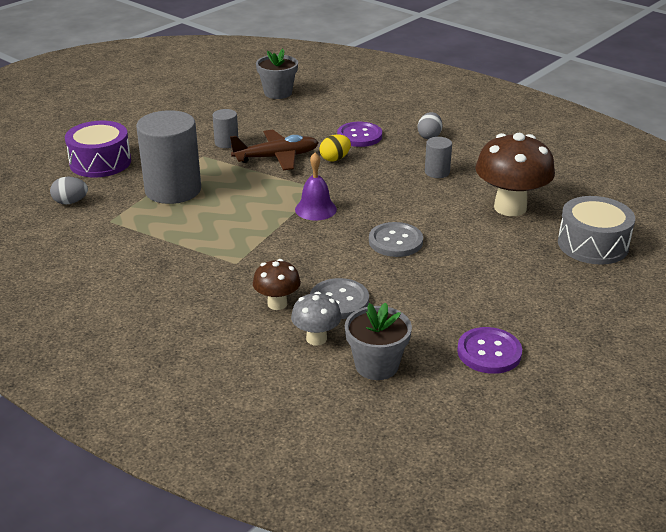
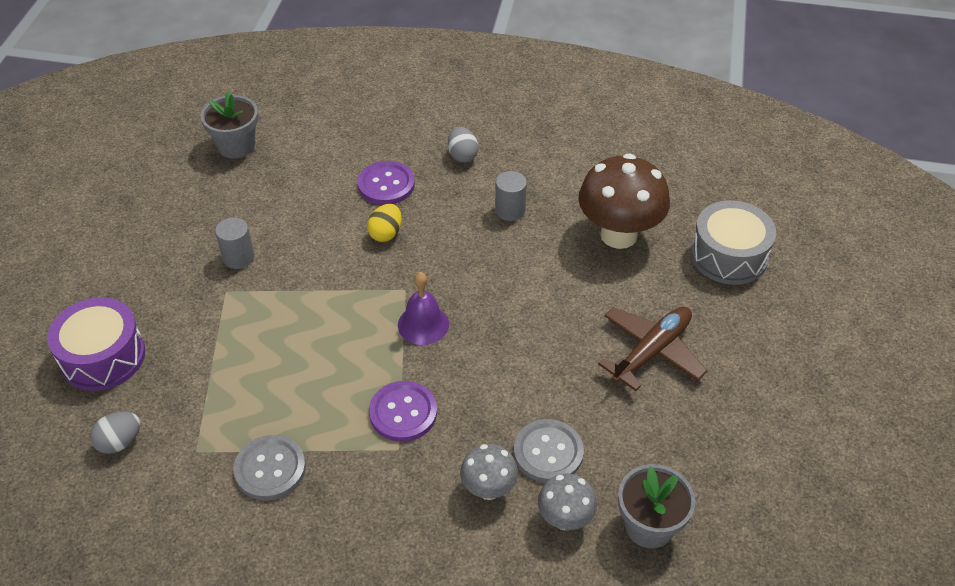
camera: 30 degrees left, 15 degrees up
(173, 190) = (234, 365): grey cylinder -> none
(277, 157) = (317, 258): brown plane -> brown plane (652, 351)
(277, 304) = (488, 489): brown mushroom -> grey mushroom
(395, 241) = (542, 337): grey button -> grey button (270, 469)
(489, 352) = (737, 452): purple button -> purple button (403, 413)

